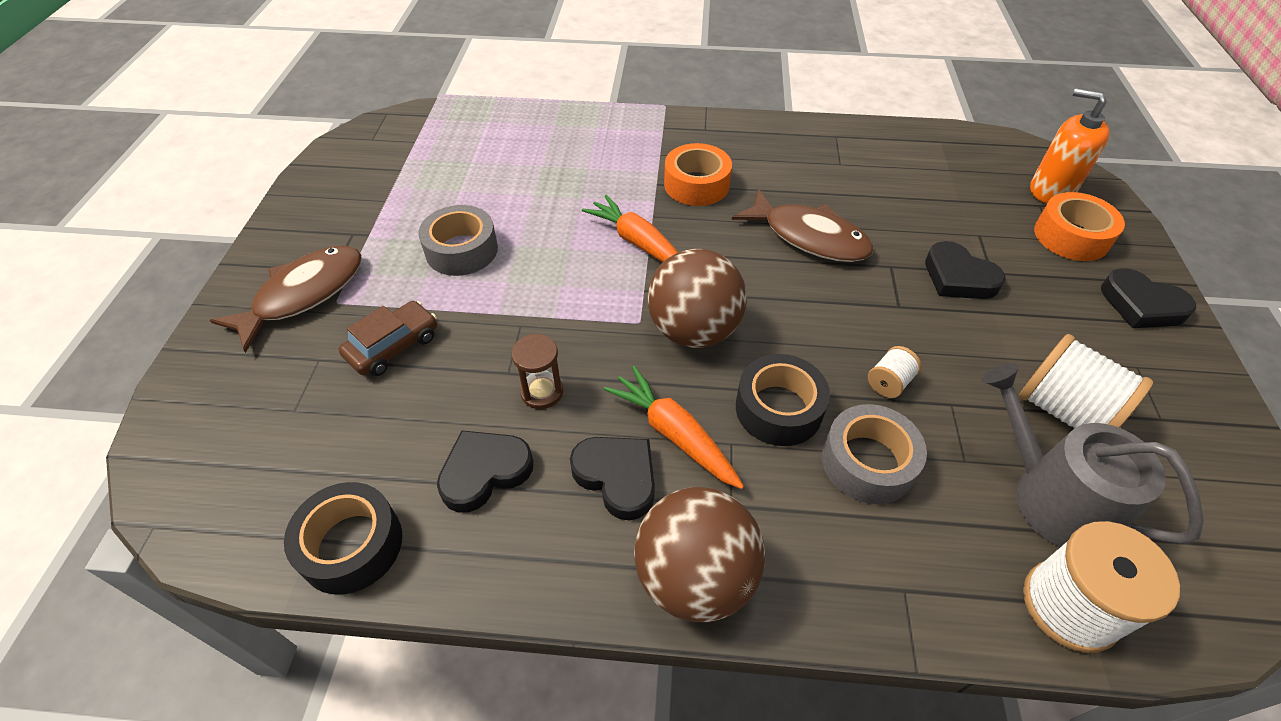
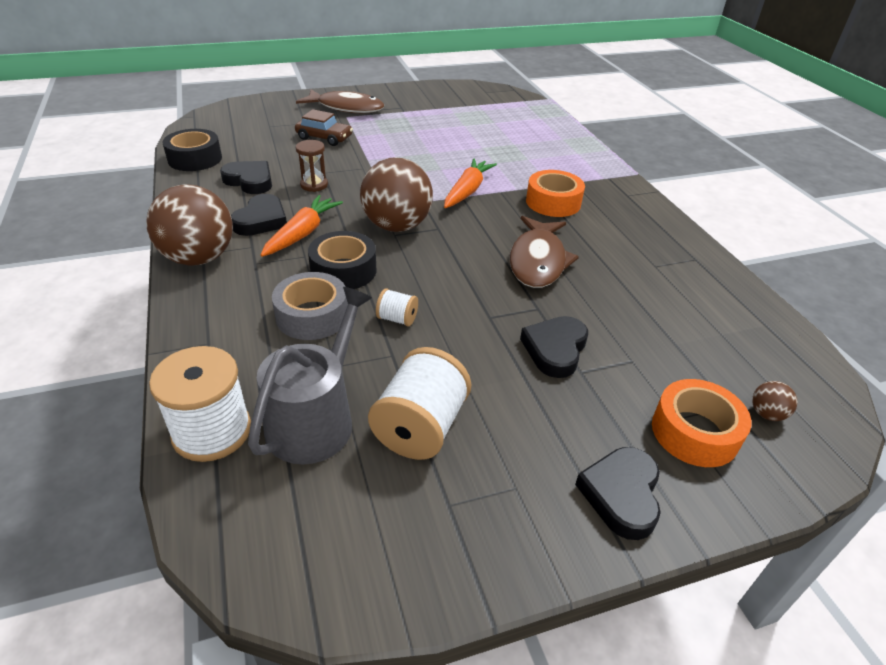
camera: 65 degrees right, 10 degrees down
(461, 250) = (412, 138): grey tape -> none
(1050, 190) = (766, 414): orange soap dispenser -> brown ball

